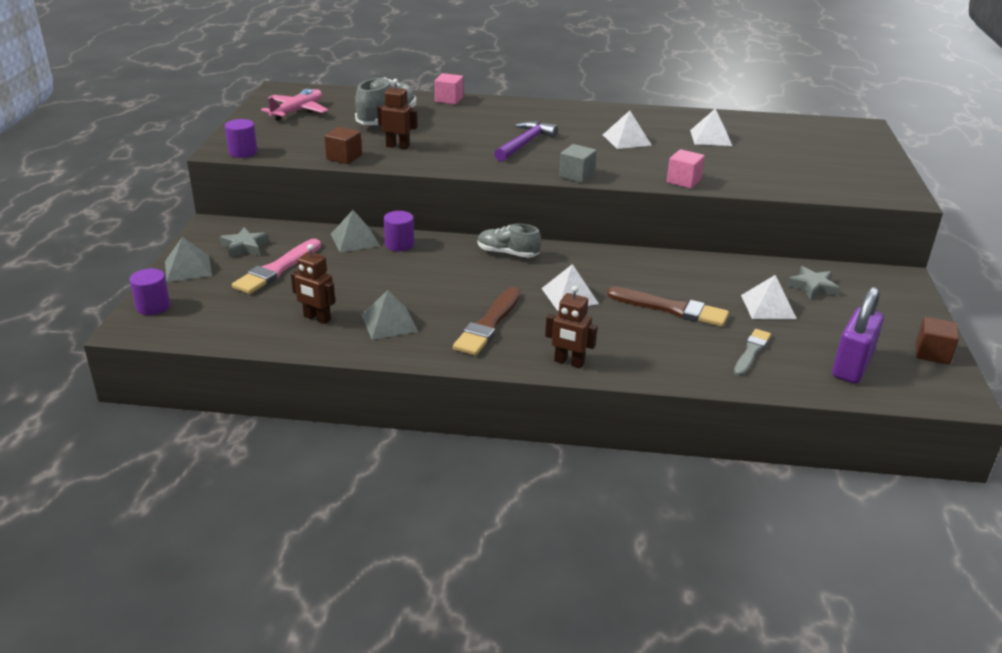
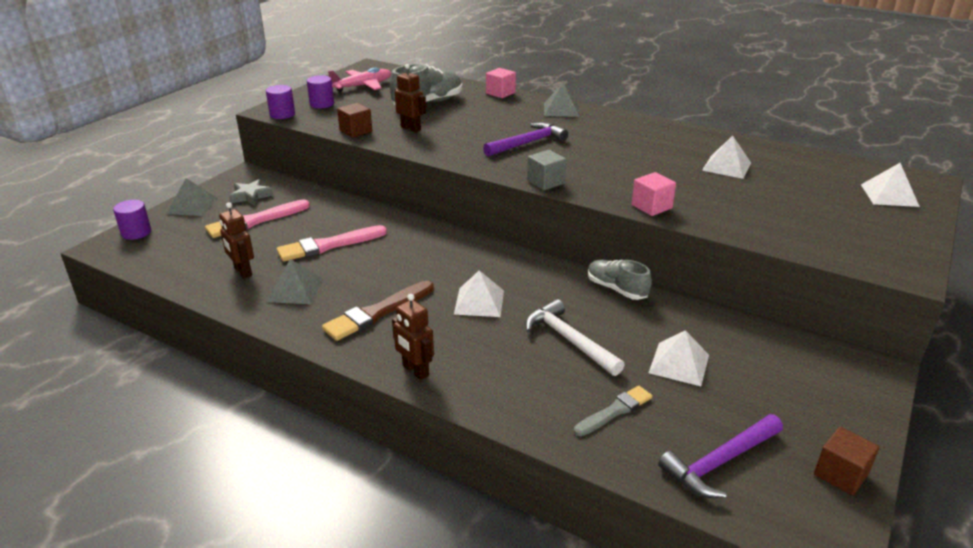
camera: 25 degrees right, 0 degrees up
(354, 240) = (341, 207): grey pyramid -> grey pyramid (561, 109)
(380, 277) = (329, 245): none -> pink brush
(399, 244) = (373, 219): purple cylinder -> purple cylinder (322, 104)
(507, 253) = (460, 247): grey shoe -> grey shoe (616, 289)
(626, 140) = (633, 155): white pyramid -> white pyramid (889, 195)
(671, 309) = (569, 340): brown brush -> white hammer
(812, 287) = (751, 353): grey star -> none
(851, 367) = (719, 462): purple padlock -> purple hammer

